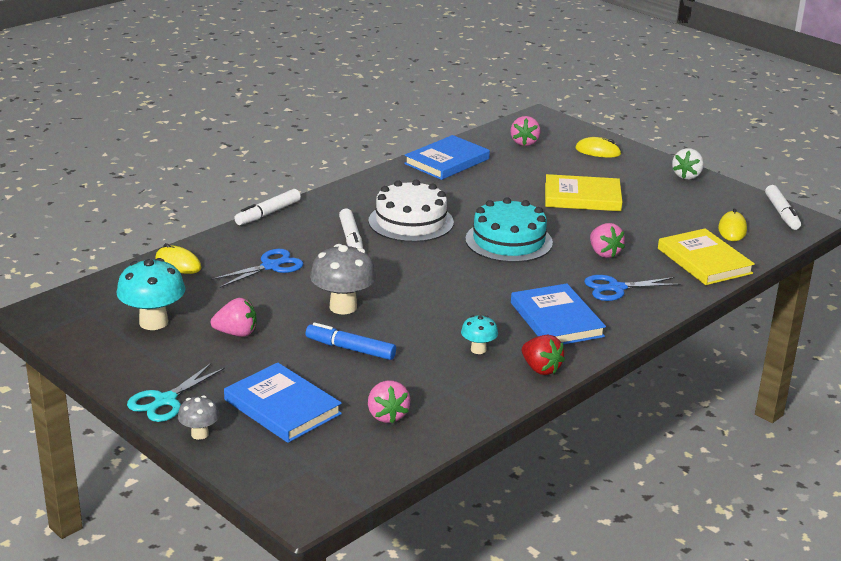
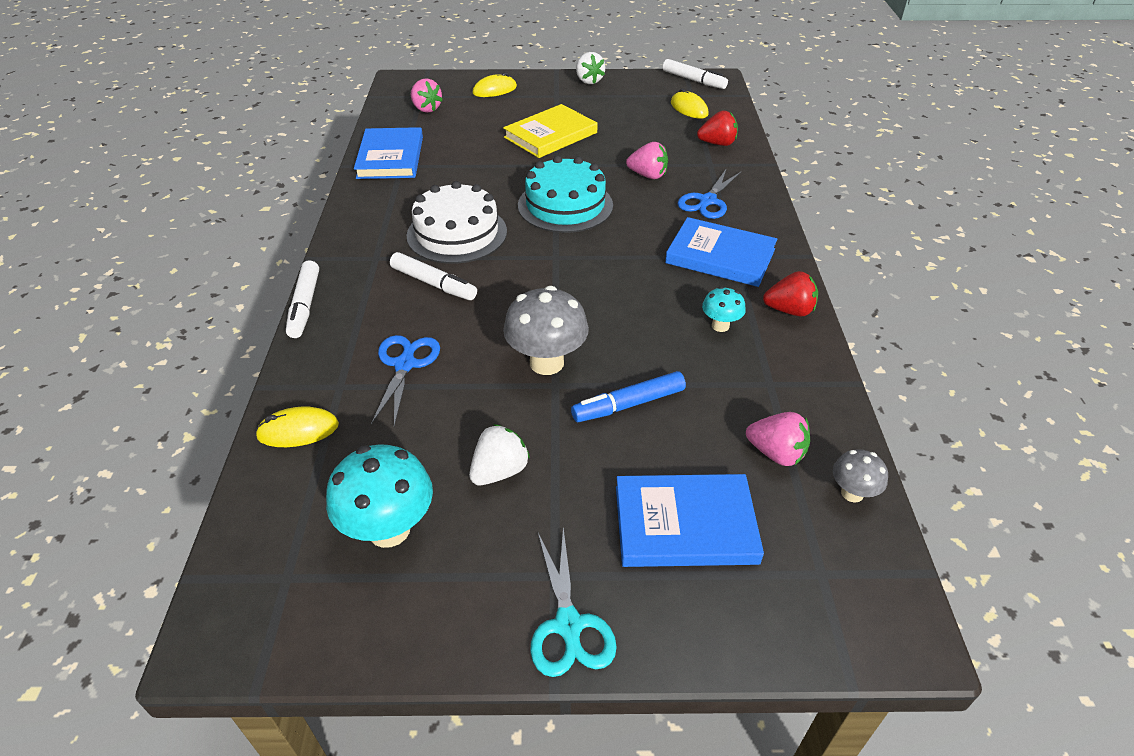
camera: 45 degrees left, 15 degrees up
(199, 434) = (672, 636): grey mushroom -> grey mushroom (852, 493)
(236, 333) = (499, 471): pink strawberry -> white strawberry
(704, 261) = (717, 143): yellow book -> red strawberry

